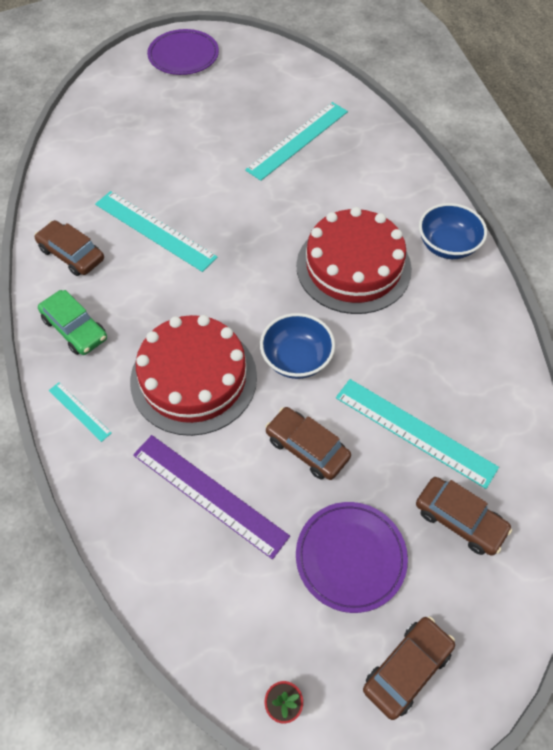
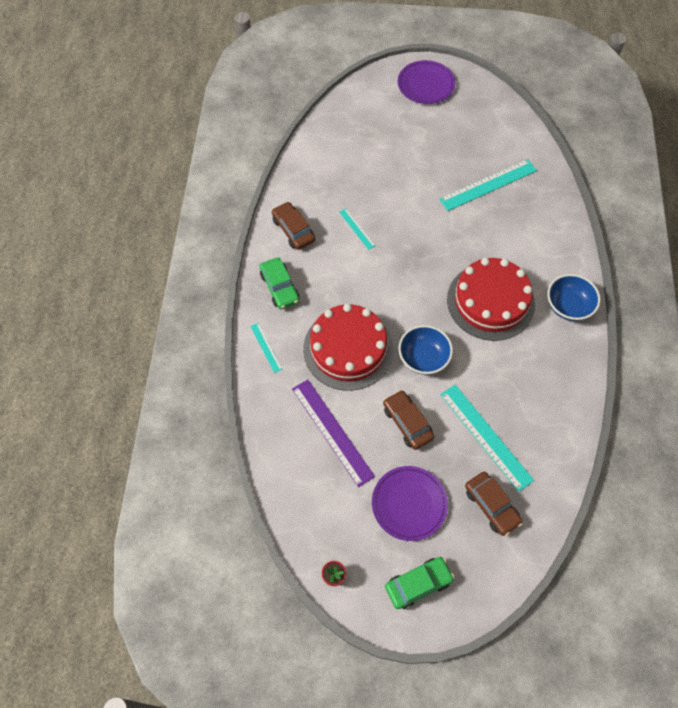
camera: 20 degrees right, 5 degrees up
(154, 230) = (357, 229): turquoise ruler -> turquoise ruler, size x0.50
(407, 669) = (418, 584): brown car -> green car

